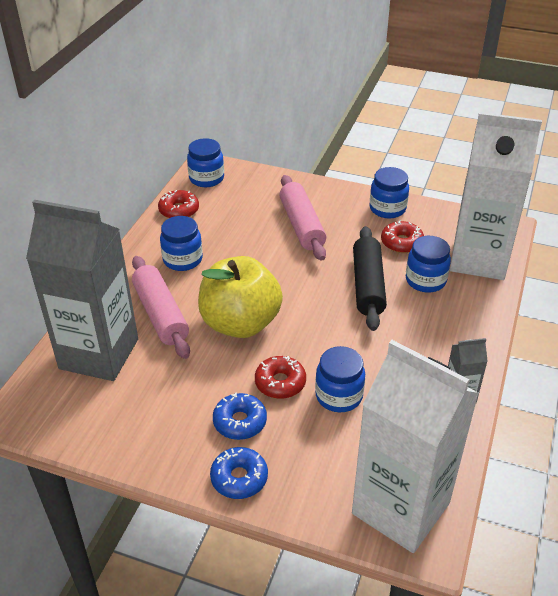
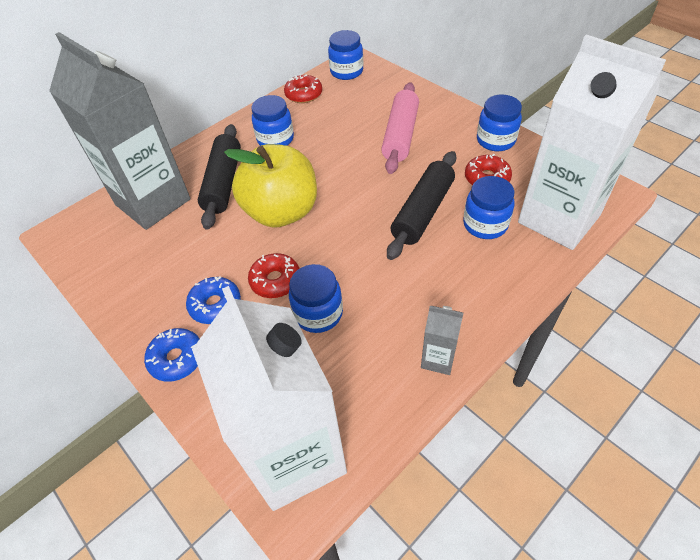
camera: 30 degrees right, 10 degrees up
(161, 314) = (223, 183): pink rolling pin -> black rolling pin

